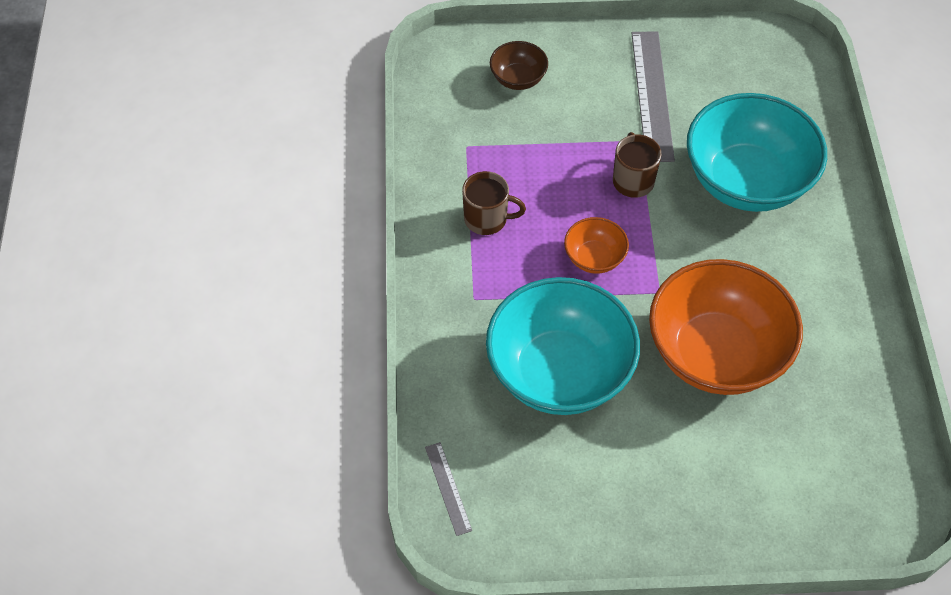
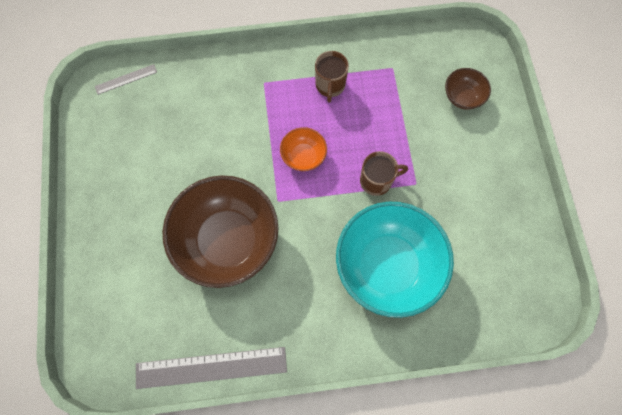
camera: 85 degrees right, 15 degrees up
(559, 372) = (209, 138): turquoise bowl -> none
(651, 95) = (464, 193): grey ruler -> grey ruler (211, 367)
(715, 353) = (228, 240): orange bowl -> brown bowl

